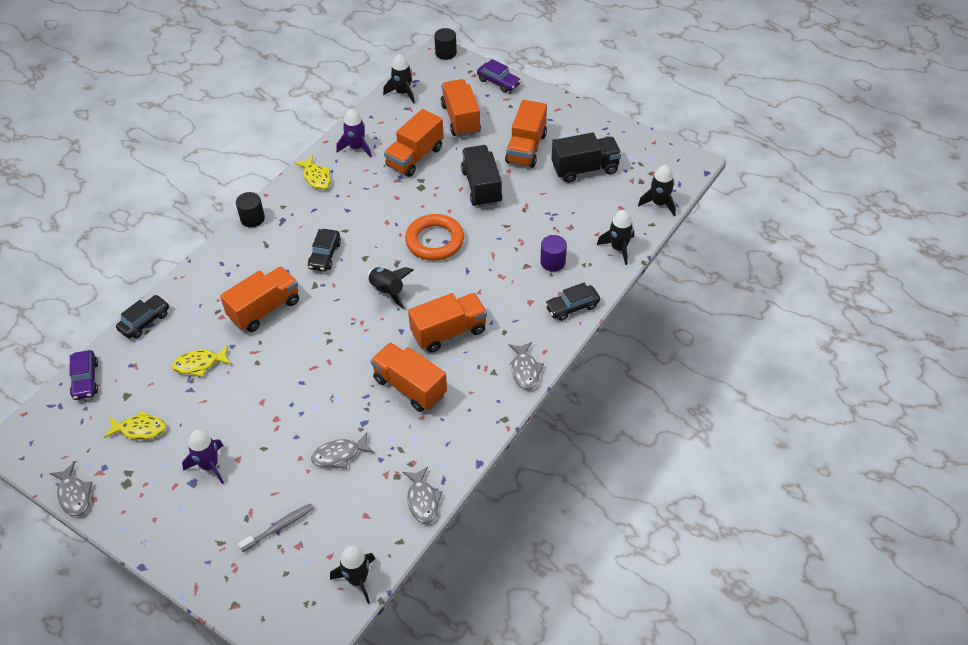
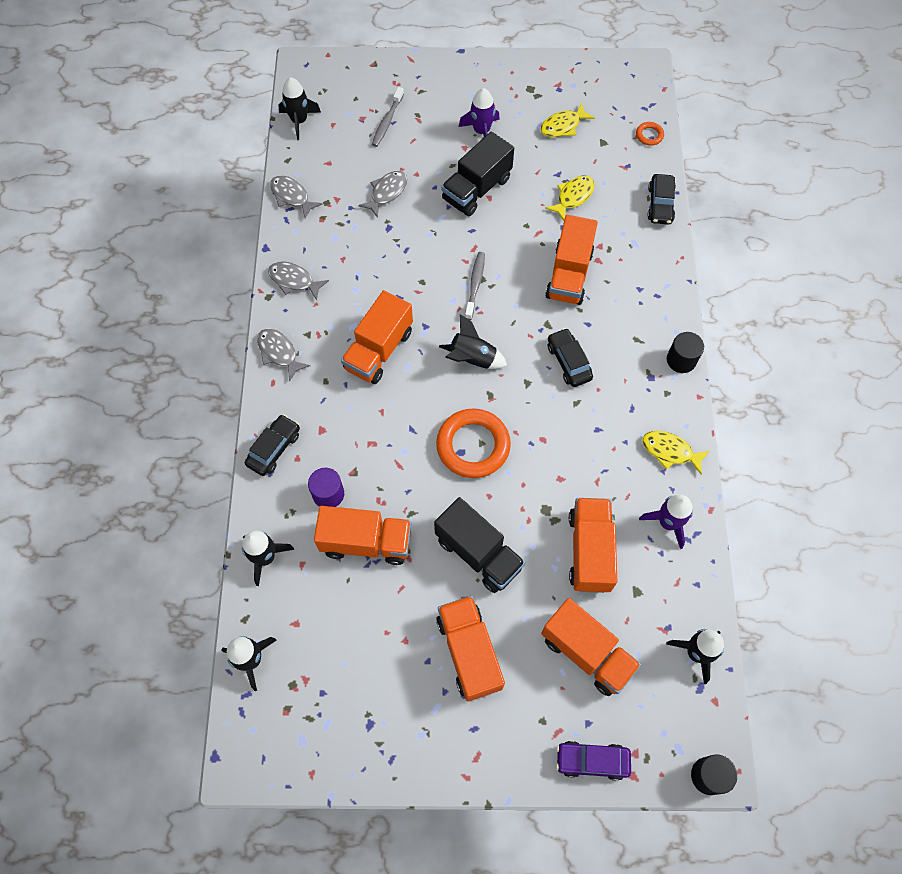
camera: 145 degrees right, 15 degrees up
(74, 495) = (559, 63): grey fish -> grey fish (294, 280)
(85, 380) = (649, 135): purple car -> orange ring
(338, 339) = (475, 284): none -> grey toothbrush
(410, 387) = (374, 278): orange truck -> orange truck (366, 542)
(585, 169) = (374, 662): black truck -> black truck (476, 189)

